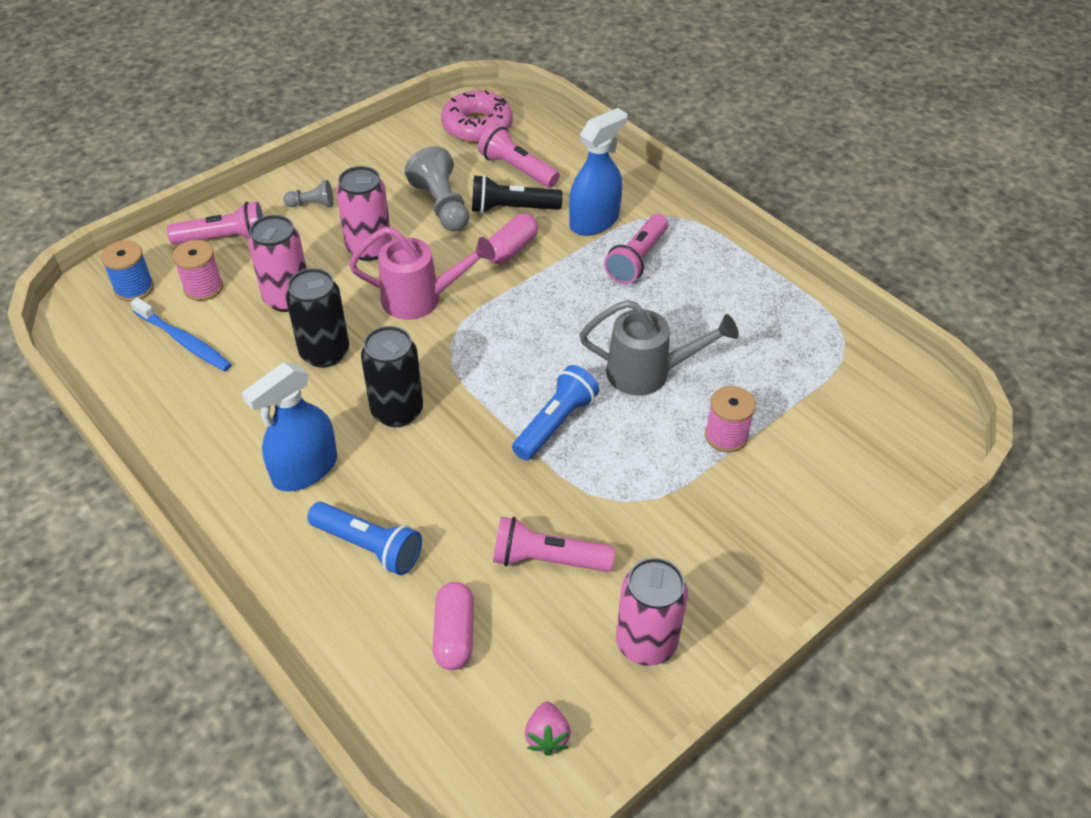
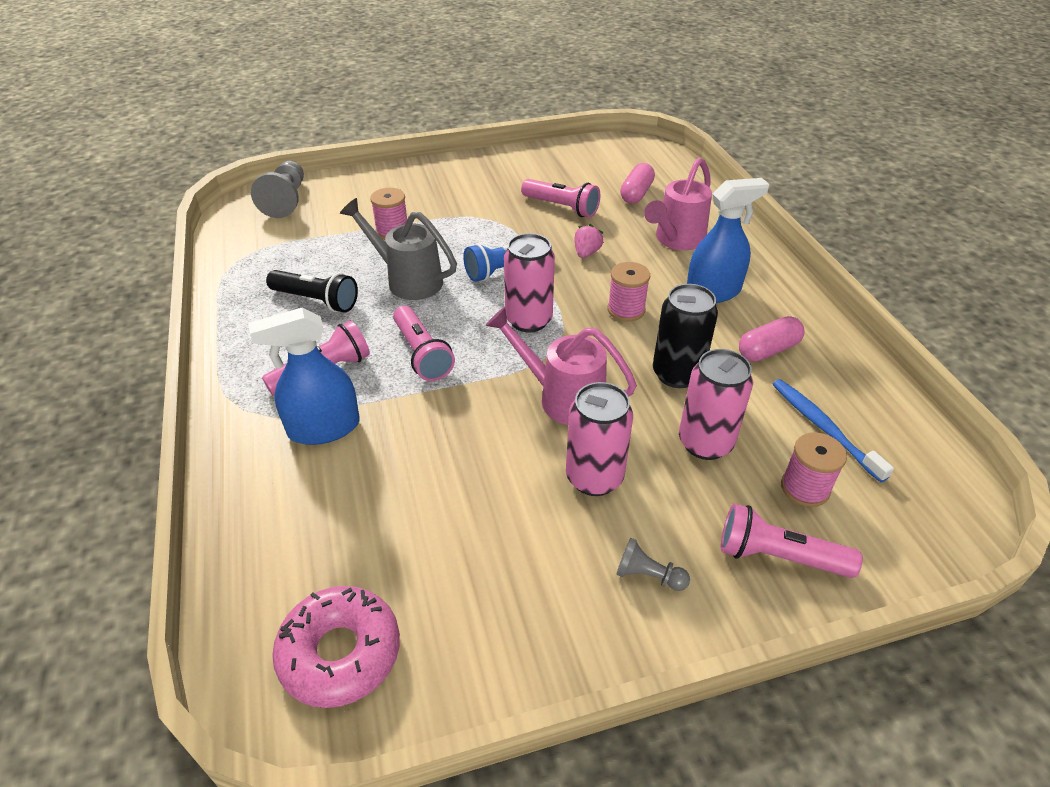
camera: 155 degrees left, 5 degrees down
(134, 288) = (894, 515): blue spool -> none
(368, 546) = (676, 240): blue flashlight -> pink watering can
(397, 411) = (626, 310): black can -> pink spool
(441, 205) = (479, 511): grey pawn -> grey pawn (286, 200)
(511, 249) = (437, 423): pink capsule -> pink capsule (768, 350)
(512, 208) = (398, 477): black flashlight -> black flashlight (316, 301)
(517, 169) = (347, 538): pink flashlight -> pink flashlight (422, 354)
(547, 736) = (605, 153): pink strawberry -> pink strawberry (586, 253)
(646, 642) = (530, 167): pink can -> pink can (529, 320)

